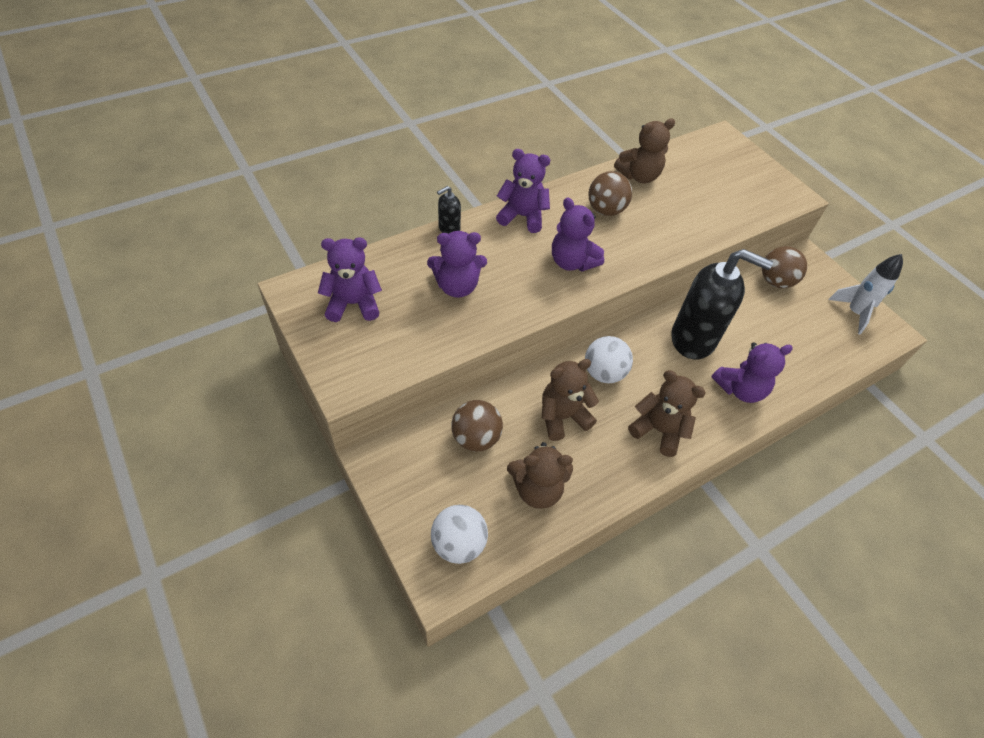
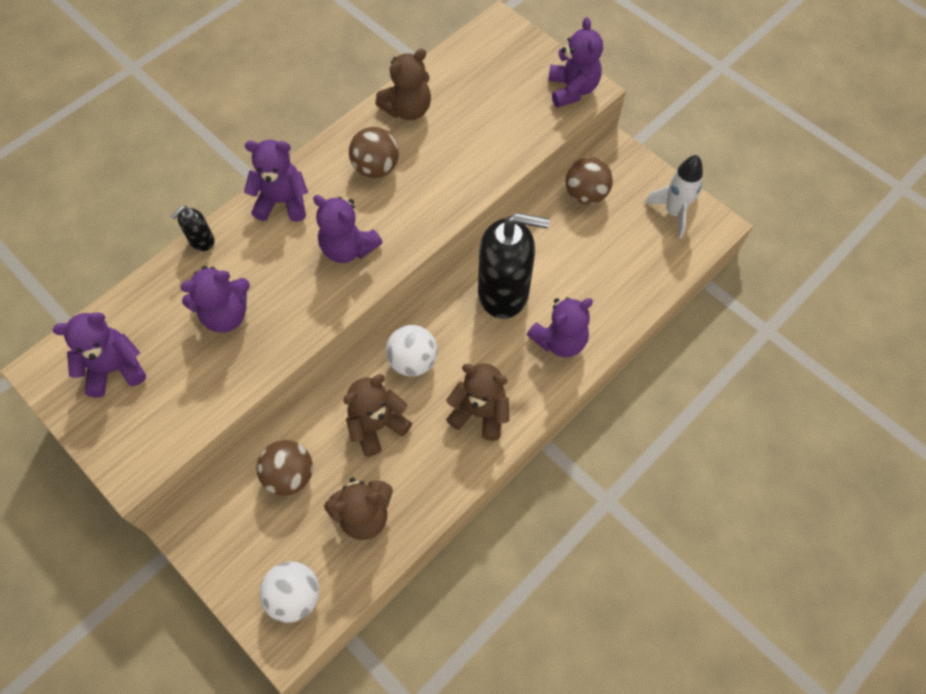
camera: 10 degrees left, 10 degrees up
(782, 192) = (572, 89): none -> purple teddy bear

